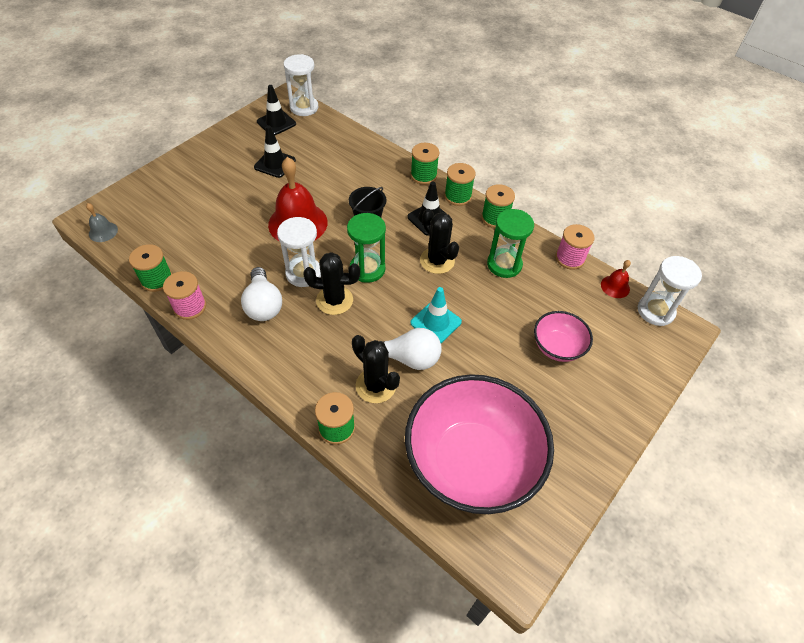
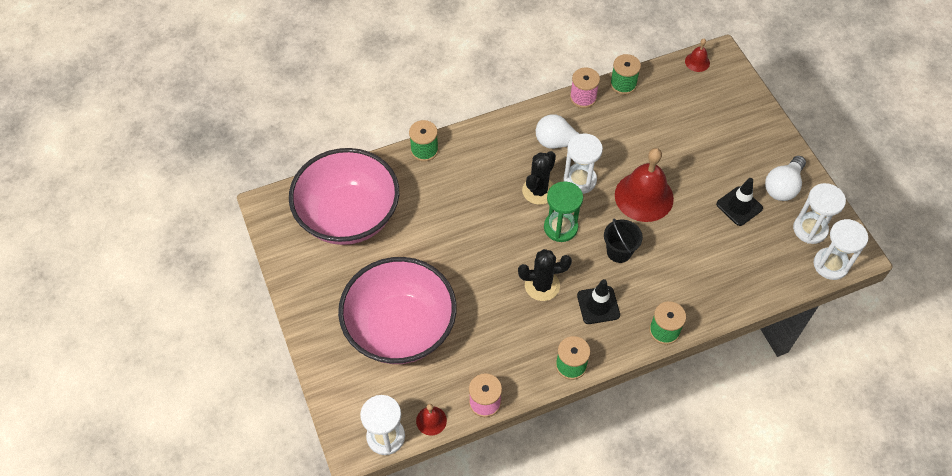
camera: 120 degrees right, 5 degrees up
(103, 231) = (697, 62): grey bell -> red bell
(276, 123) = (810, 229): black traffic cone -> white hourglass
(376, 385) = (443, 186): black cactus -> none
(408, 358) = (454, 217): white light bulb -> white light bulb (783, 186)
(436, 322) = (476, 252): turquoise traffic cone -> none
(457, 196) = (618, 347): green spool -> none
(504, 264) = (508, 339): green hourglass -> none
(557, 347) = (400, 328): pink bowl -> pink bowl, size x2.13

